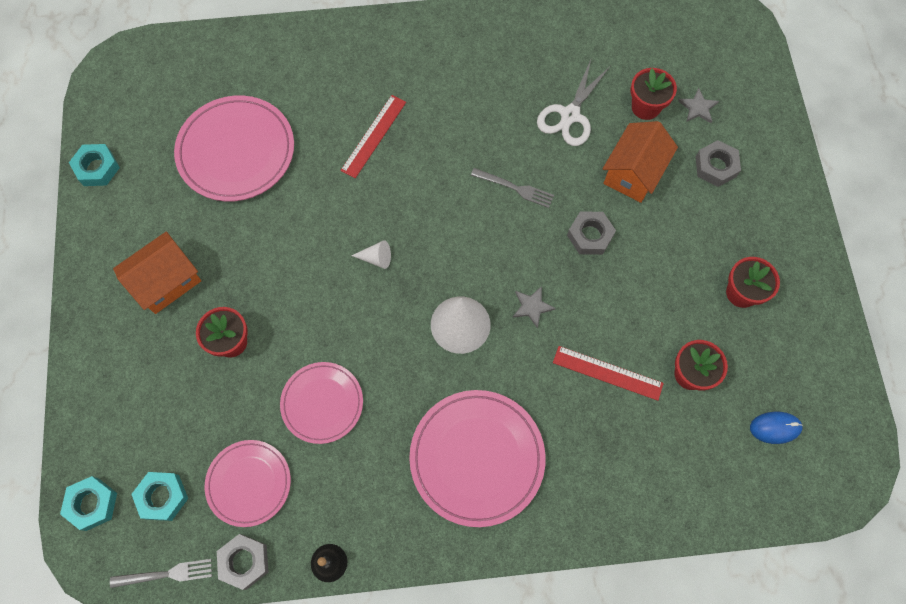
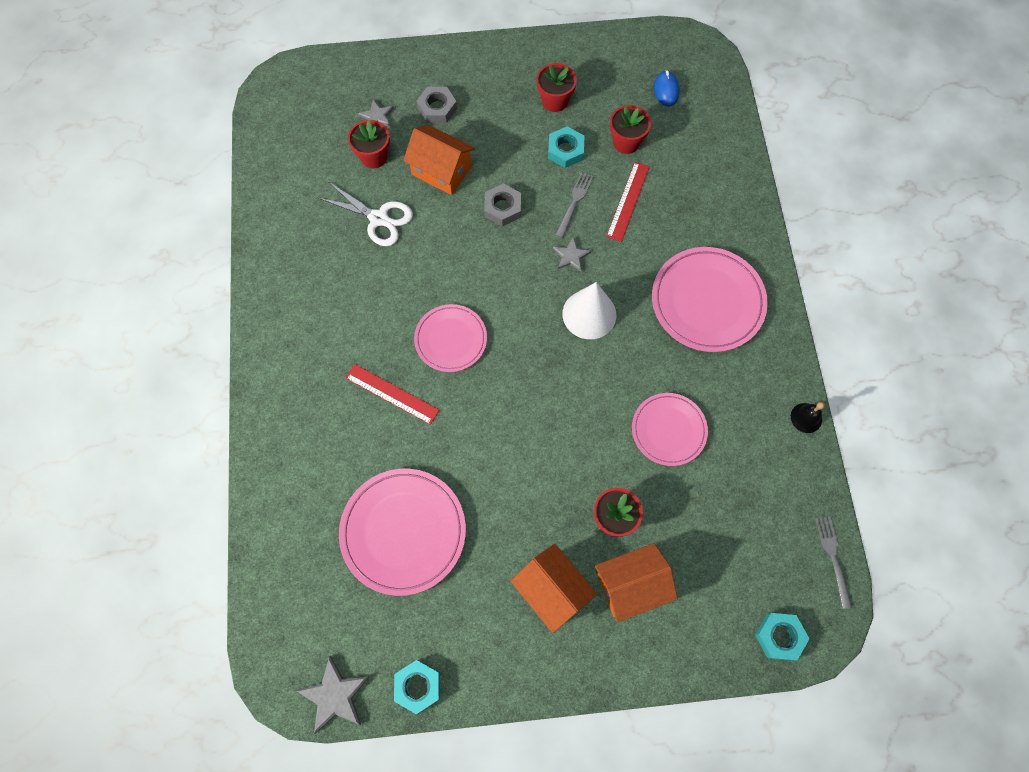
camera: 90 degrees left, 0 degrees up
(100, 104) = (335, 695): none -> grey star
(162, 356) = (631, 585): none -> orange house
(162, 497) = (766, 569): turquoise nut -> turquoise nut (565, 150)
(244, 562) = (814, 489): grey nut -> none
(249, 483) = (746, 490): pink plate -> pink plate (451, 339)
(376, 258) = (525, 387): white cone -> none
(515, 188) = (454, 266): grey fork -> grey fork (574, 202)

